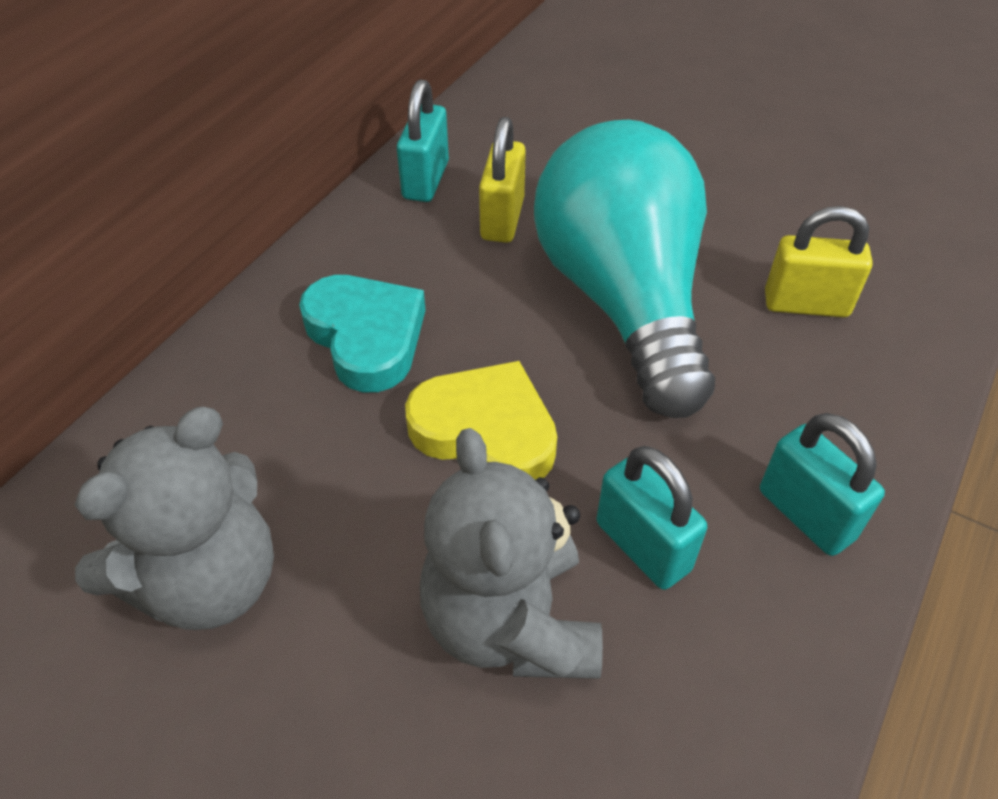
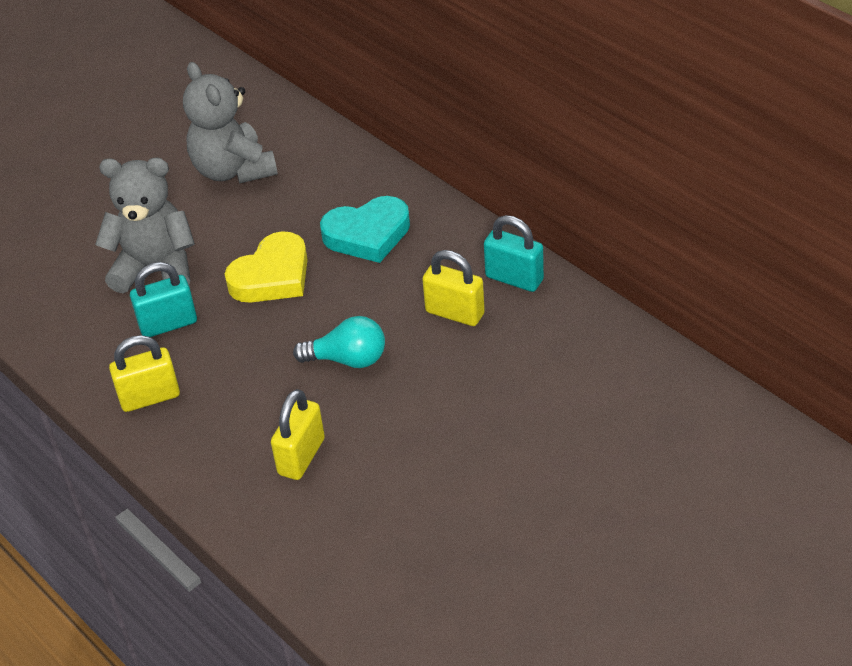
camera: 110 degrees right, 5 degrees down
(623, 300) = (348, 359): turquoise light bulb -> turquoise light bulb, size x0.45
(806, 514) = (150, 397): turquoise padlock -> yellow padlock

